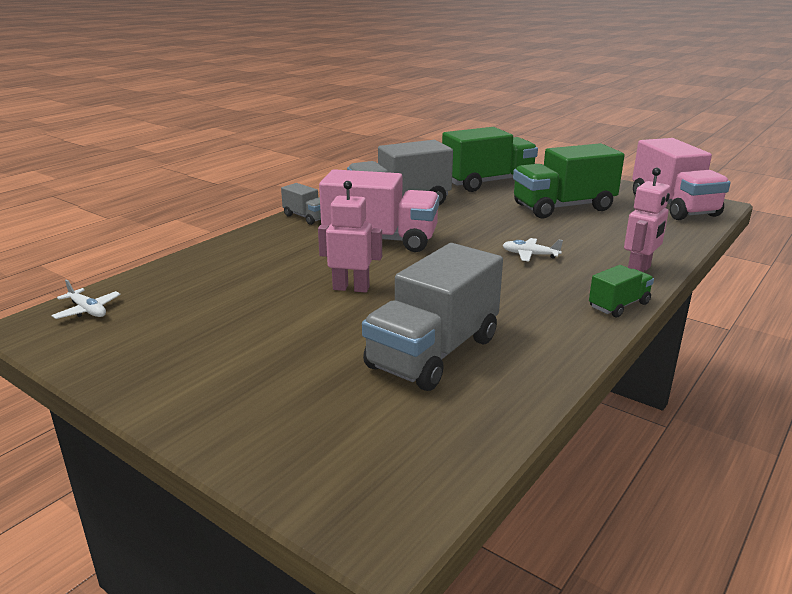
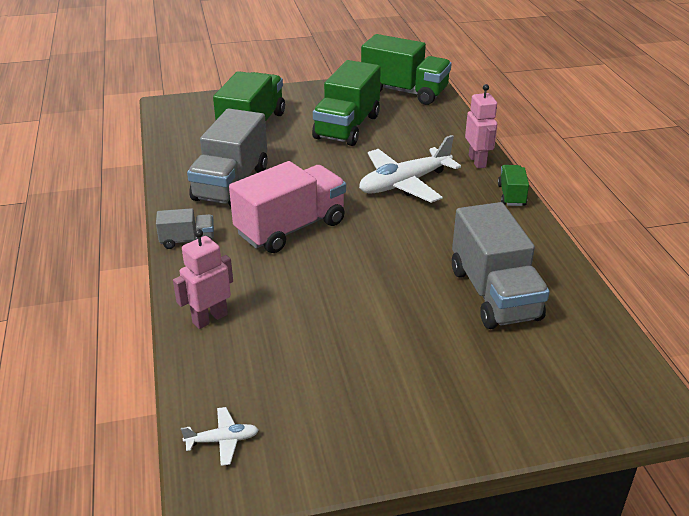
camera: 50 degrees left, 10 degrees up
(351, 288) = (359, 282): pink robot -> pink robot (210, 318)
(530, 255) = (404, 183): white plane -> white plane, size x2.20
(673, 206) = (404, 91): pink truck -> green truck

